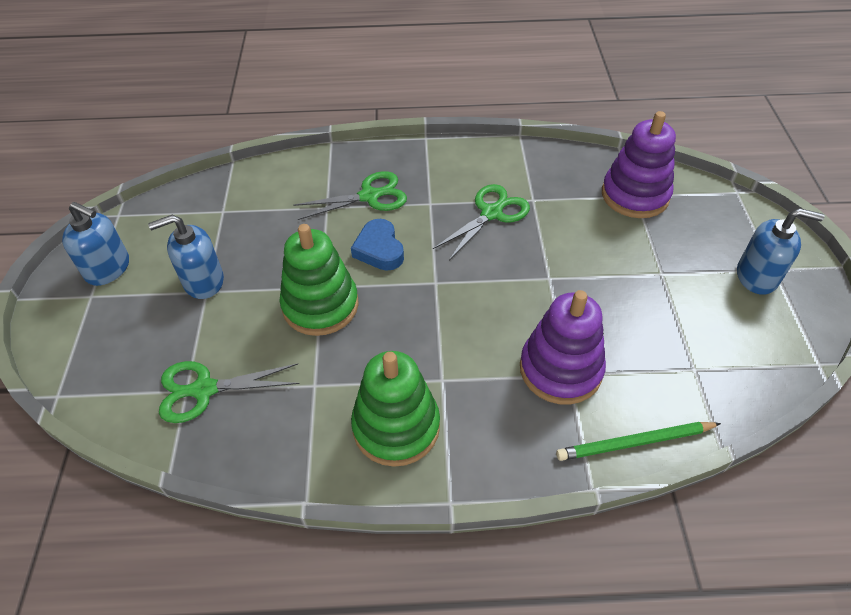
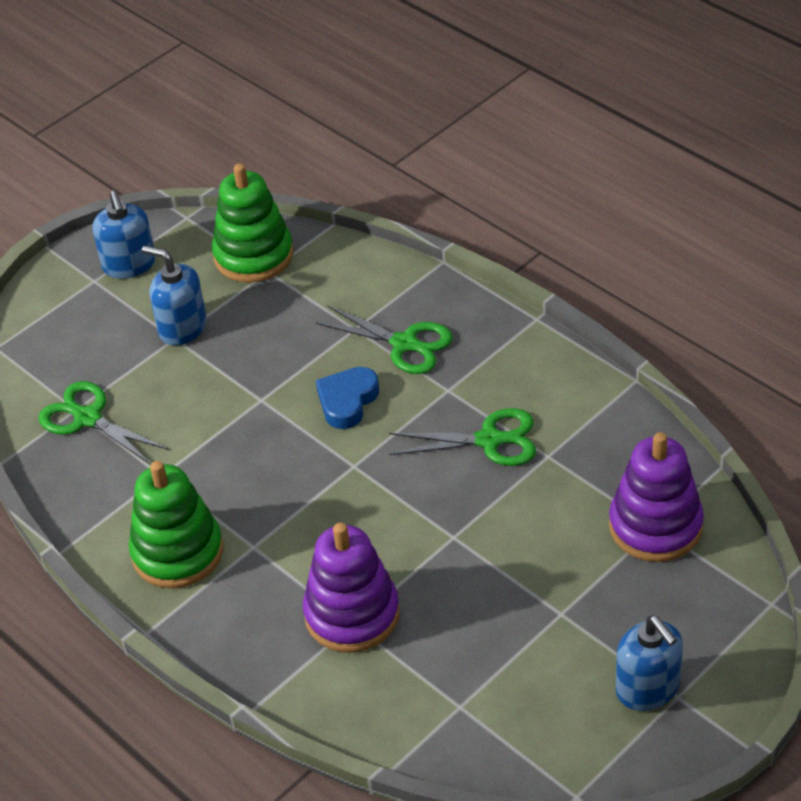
camera: 50 degrees right, 5 degrees down
(320, 305) = (241, 415): green stacking toy -> green stacking toy (253, 255)
(635, 443) = (327, 711): green pencil -> none

